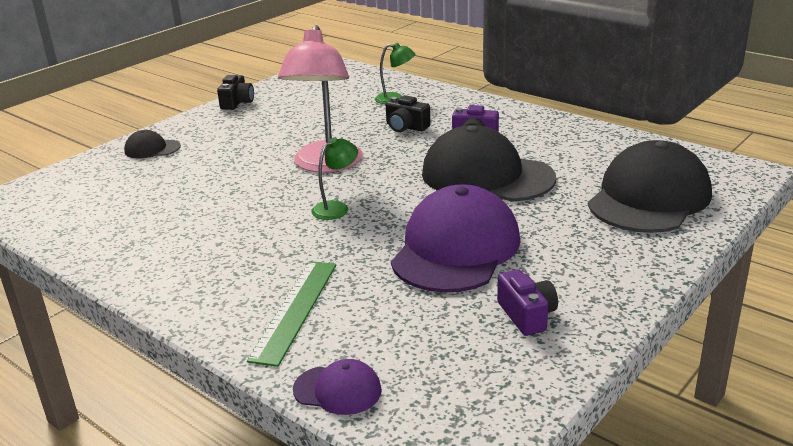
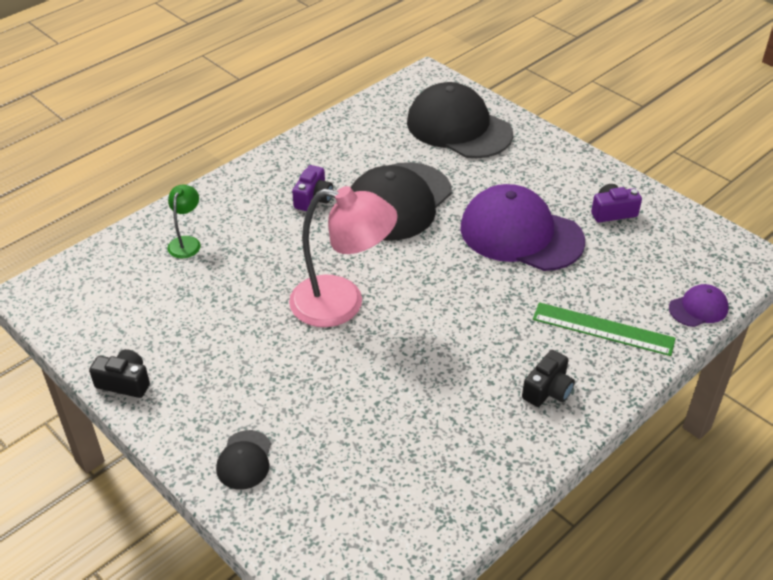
camera: 85 degrees left, 15 degrees up
(336, 208) = (437, 299): green lamp -> none
(337, 390) = (698, 308): purple cap -> purple cap turned 45 degrees clockwise
(406, 127) = (269, 241): black camera -> black camera (548, 390)

